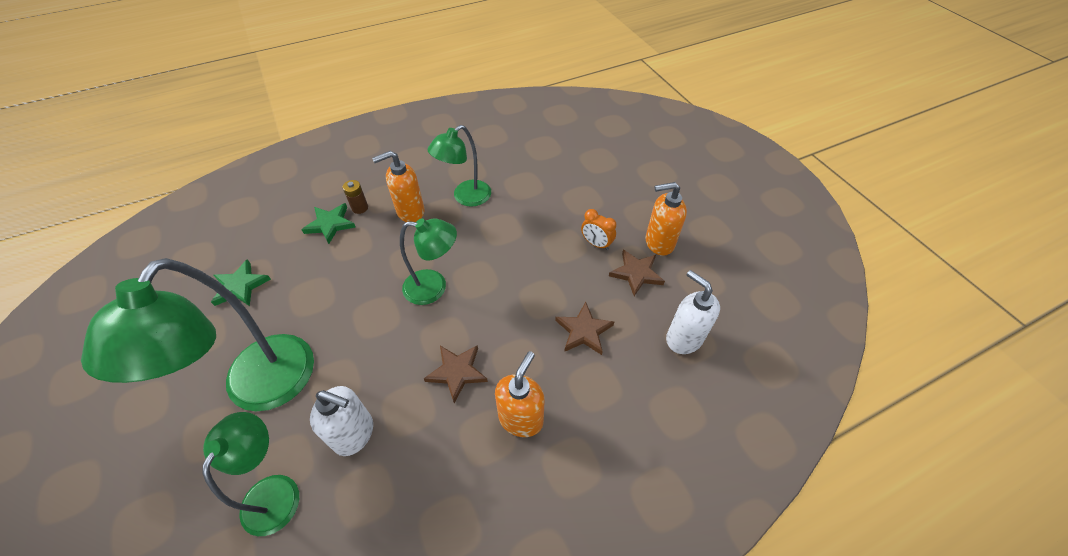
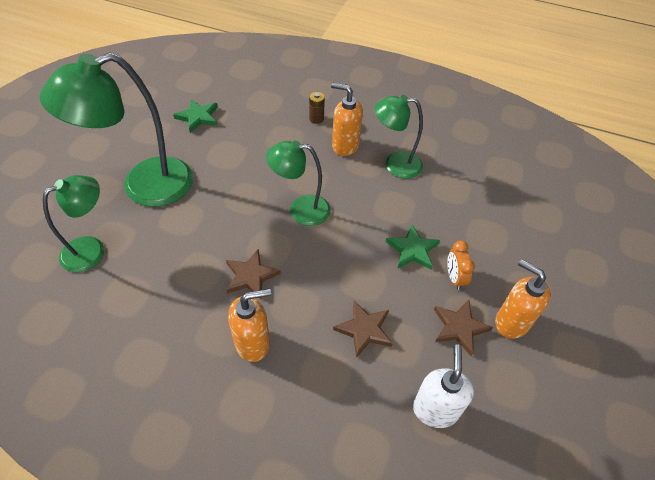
camera: 45 degrees right, 0 degrees up
(330, 224) = (286, 116): green star -> green star (412, 250)
(354, 434) = (157, 257): white soap dispenser -> none
(434, 287) = (301, 209): green lamp -> green lamp turned 135 degrees clockwise

